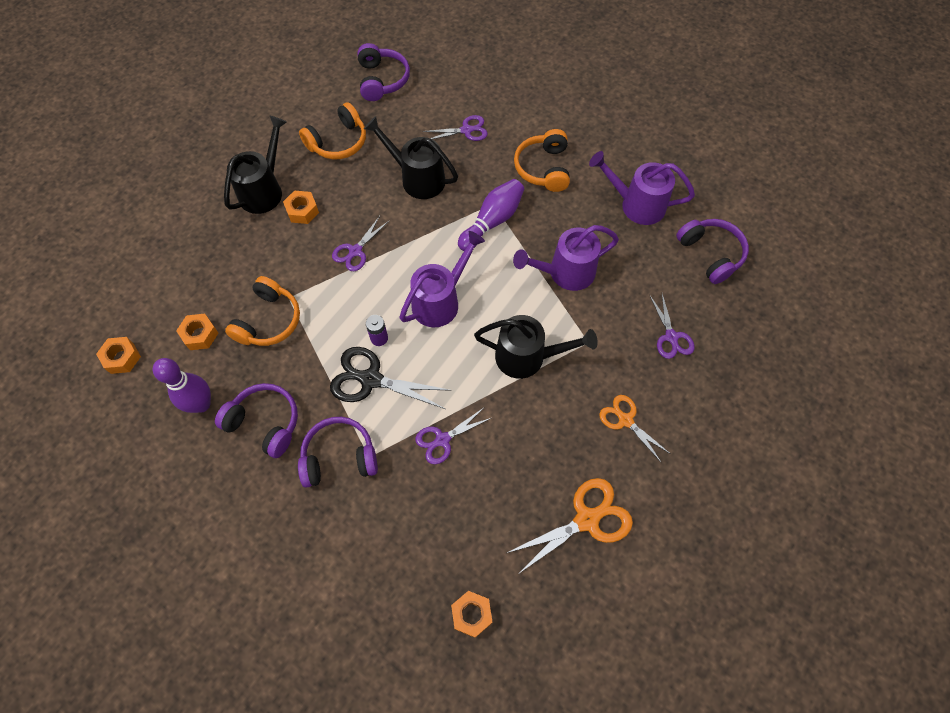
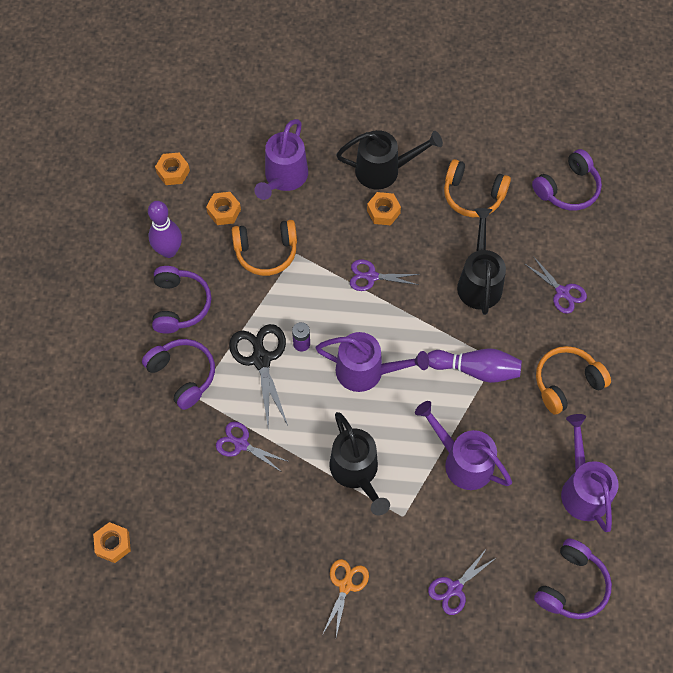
camera: 60 degrees right, 0 degrees up
(208, 269) = (283, 179): none -> purple watering can
(586, 519) = (236, 596): orange scissors -> none

